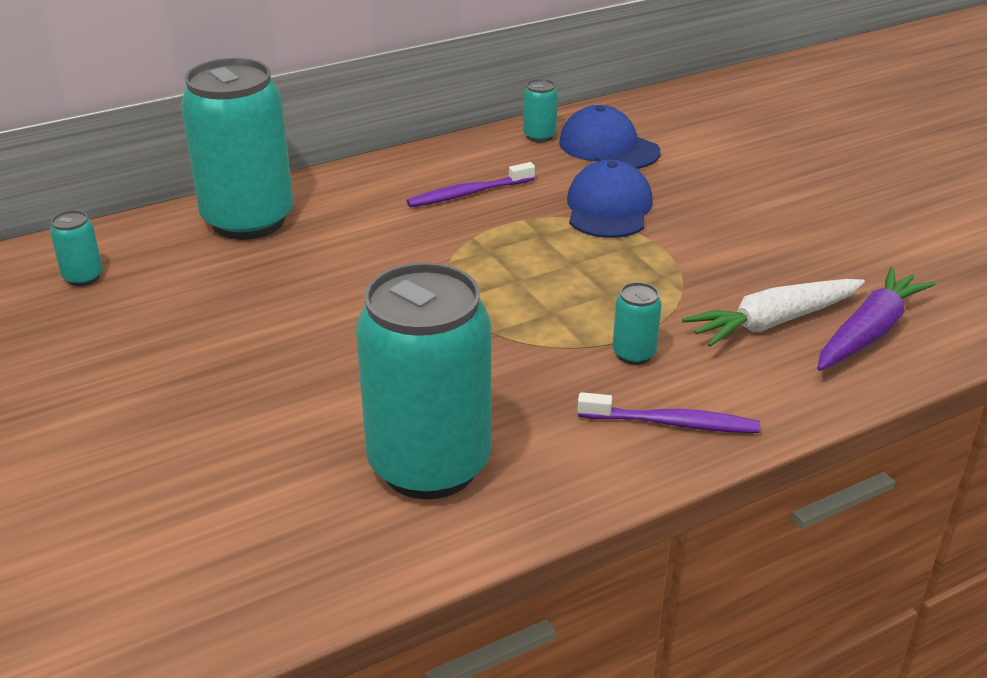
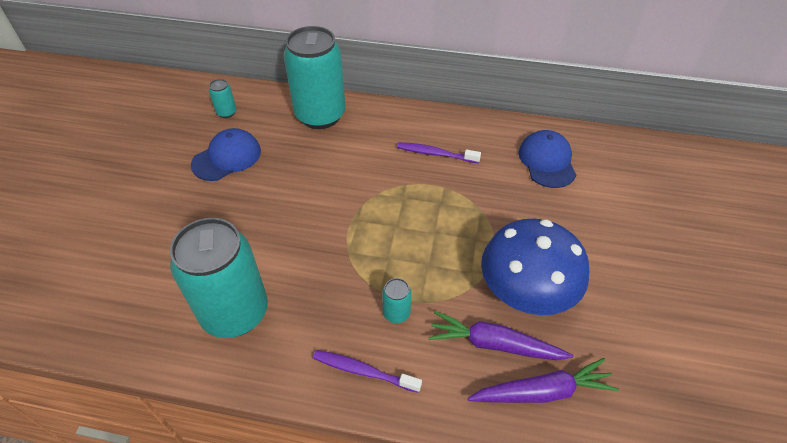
camera: 40 degrees right, 15 degrees up
(539, 136) = (517, 133): turquoise can -> none
(608, 208) = (497, 205): blue cap -> blue cap (227, 157)
(672, 423) = (363, 371): purple toothbrush -> purple toothbrush turned 150 degrees clockwise
(743, 264) = (526, 292): none -> blue mushroom
(773, 322) = (494, 344): white carrot -> purple carrot

